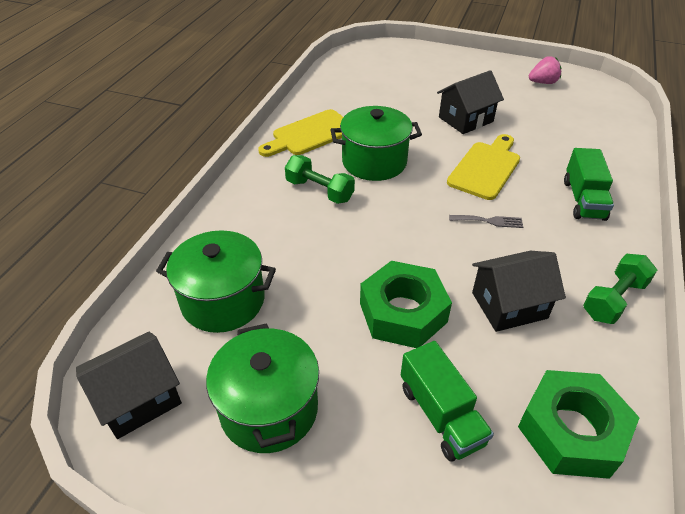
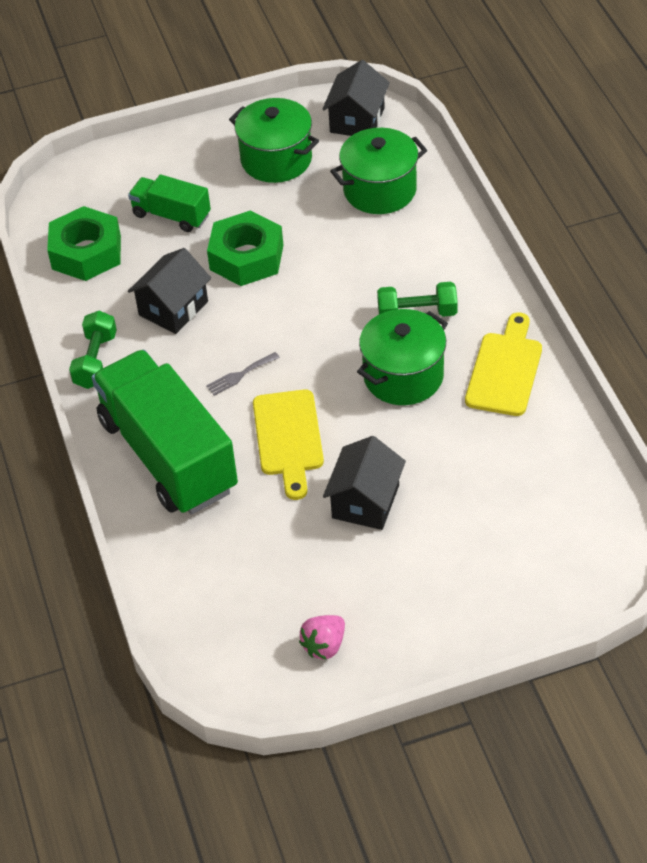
camera: 145 degrees right, 5 degrees up
(583, 200) = (168, 455): green truck -> green truck, size x2.02

